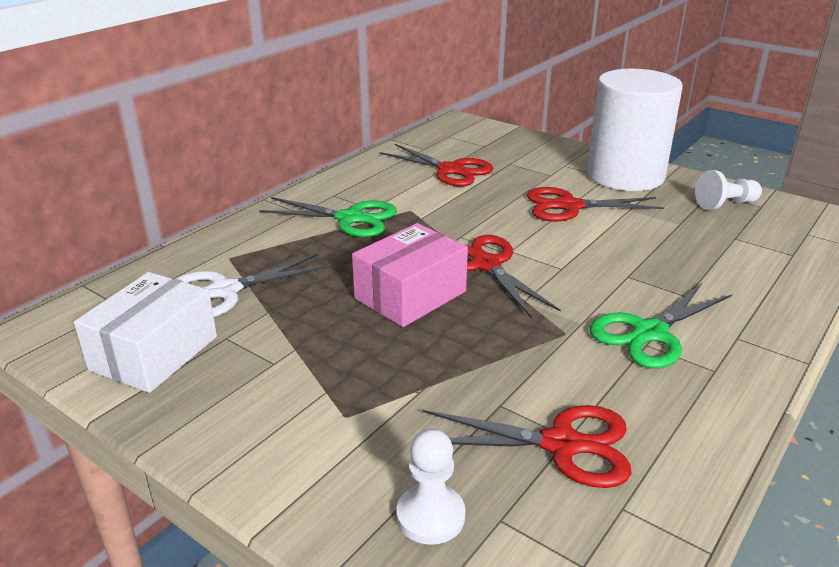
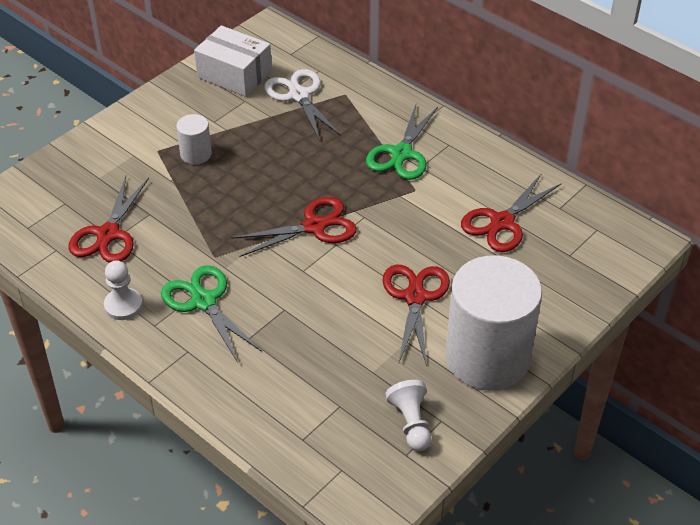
camera: 95 degrees right, 15 degrees up
(354, 372) = (196, 154): none -> white cylinder
(410, 295) = (278, 182): pink box -> none
(430, 516) = (75, 178): white pawn -> white pawn (123, 305)

